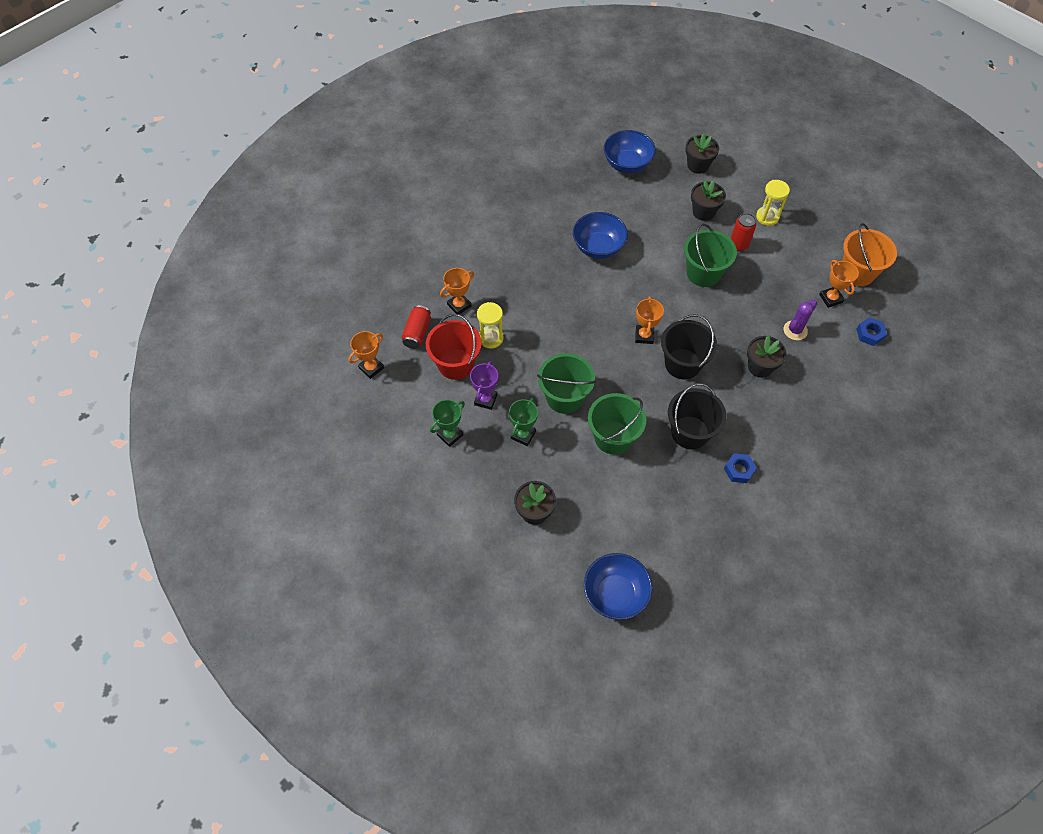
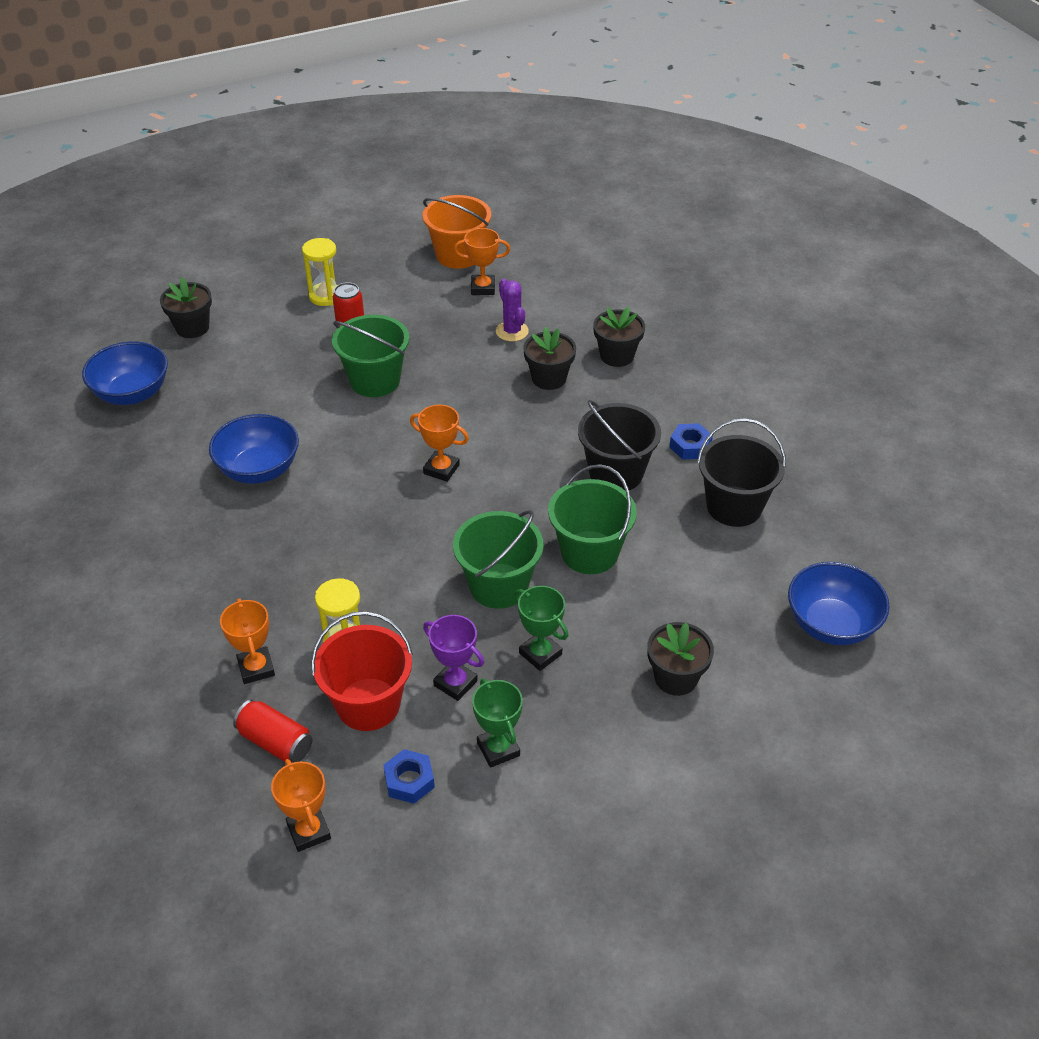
camera: 70 degrees left, 15 degrees down
(682, 364) = (507, 446): black bucket -> black bucket (734, 506)
(703, 212) = (275, 348): black flower pot -> black flower pot (617, 356)
(869, 334) = (550, 276): blue nut -> blue nut (409, 781)

